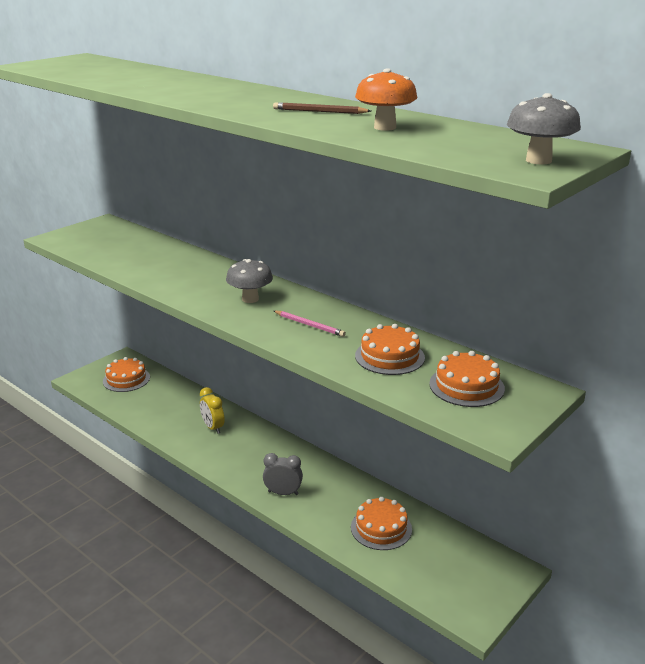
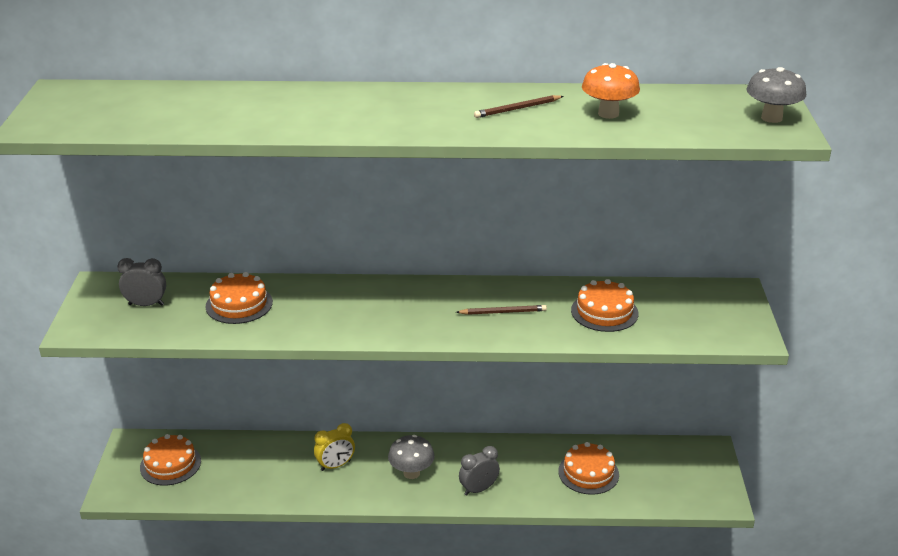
camera: 40 degrees left, 5 degrees up
(108, 239) = (146, 304): none -> grey clock
(213, 427) = (335, 465): yellow clock -> yellow clock turned 45 degrees counterclockwise
(250, 299) = (412, 309): grey mushroom -> grey mushroom (411, 473)
(309, 325) = (503, 312): pink pencil -> brown pencil
(466, 386) = (688, 311): orange cake -> orange cake (239, 304)

